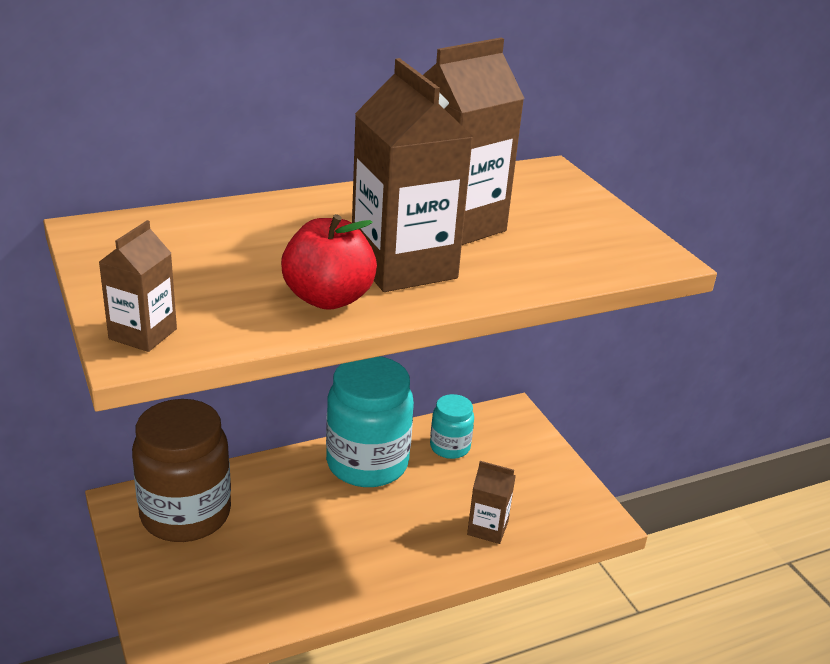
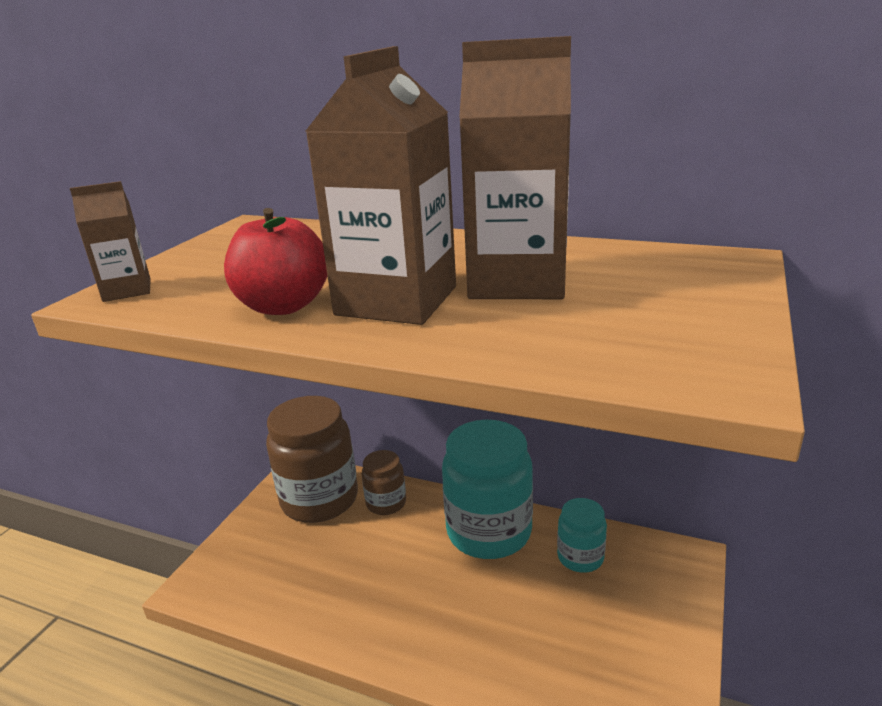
camera: 50 degrees right, 5 degrees down
(254, 485) = (386, 503): none -> brown jar
(487, 528) = (527, 658): brown carton -> none

